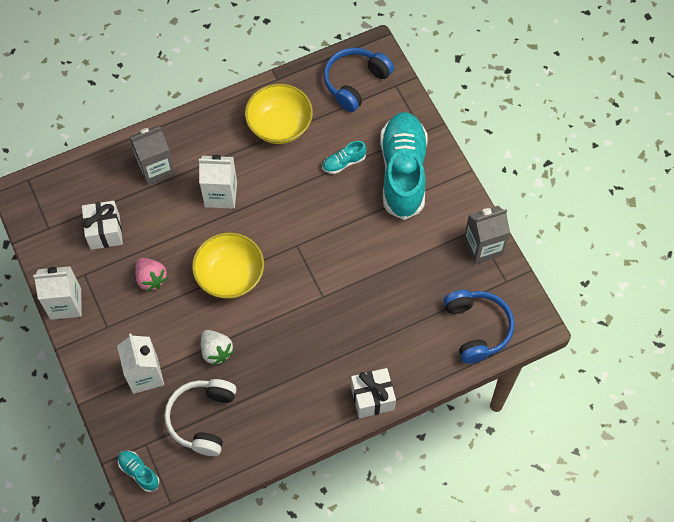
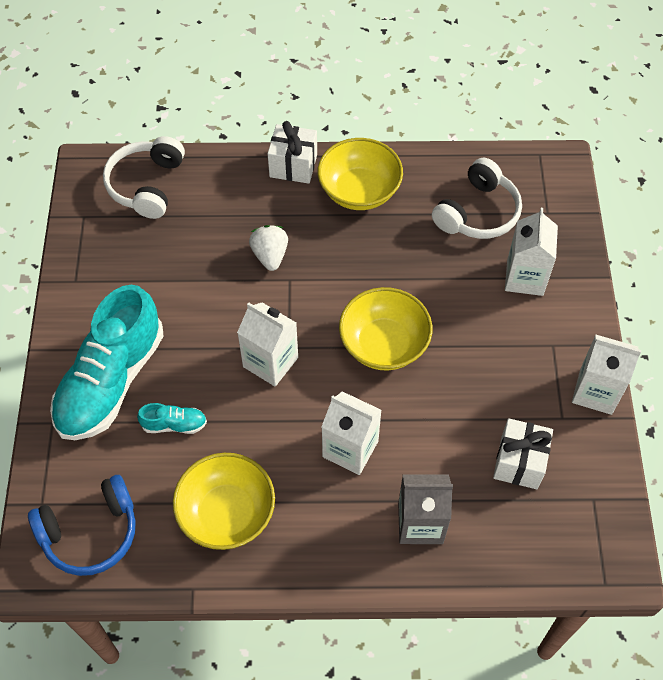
camera: 155 degrees left, 5 degrees down
(139, 472) = (563, 191): turquoise shoe -> none
(151, 279) = (480, 379): pink strawberry -> none
(216, 351) = (435, 270): white strawberry -> white strawberry (270, 255)
(303, 229) = (270, 362): none -> white carton
(307, 397) = (359, 191): none -> yellow bowl
(477, 328) = (146, 185): blue headphones -> white headphones
(483, 246) = (81, 260): grey carton -> none

